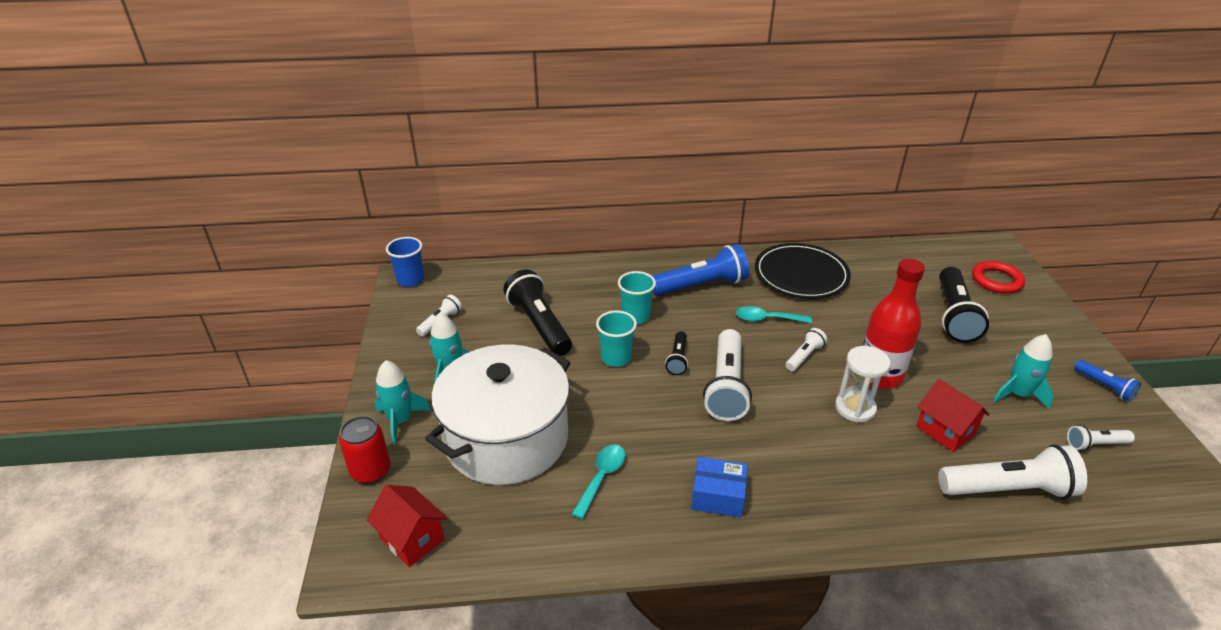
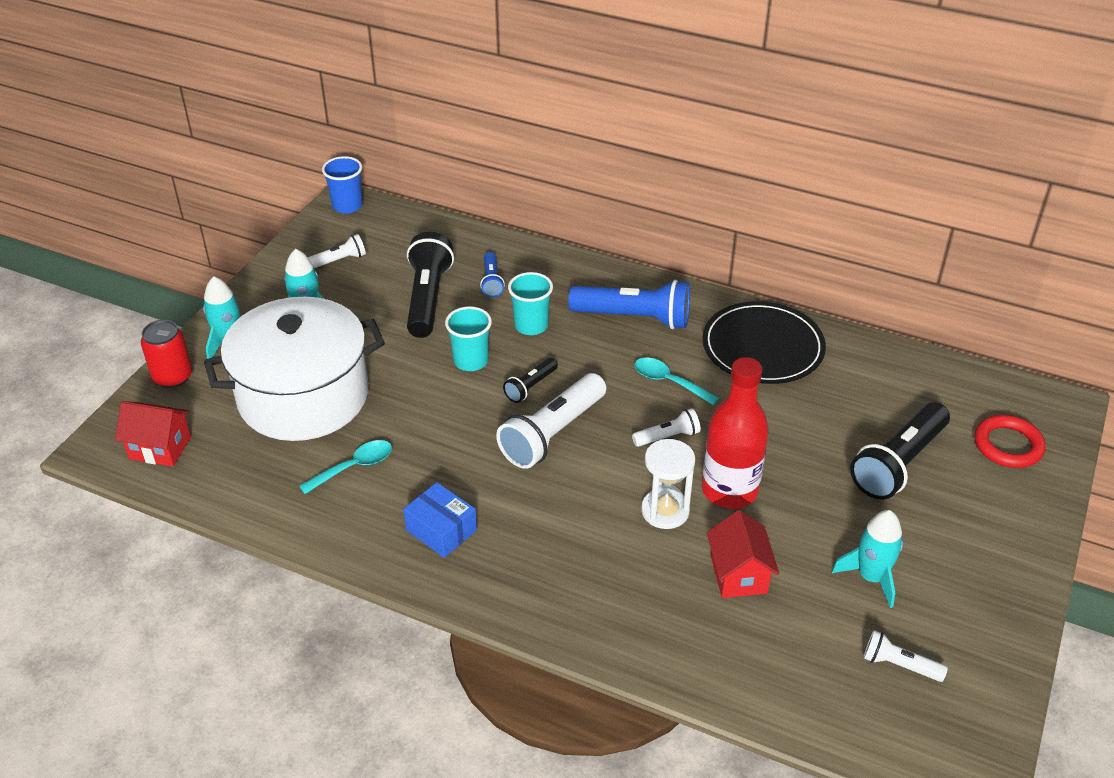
camera: 30 degrees right, 5 degrees up
(412, 539) = (160, 448): red house -> red house turned 60 degrees counterclockwise
(1008, 489) = (740, 658): white flashlight -> none
(1104, 386) = (993, 615): blue flashlight -> blue flashlight (491, 281)

